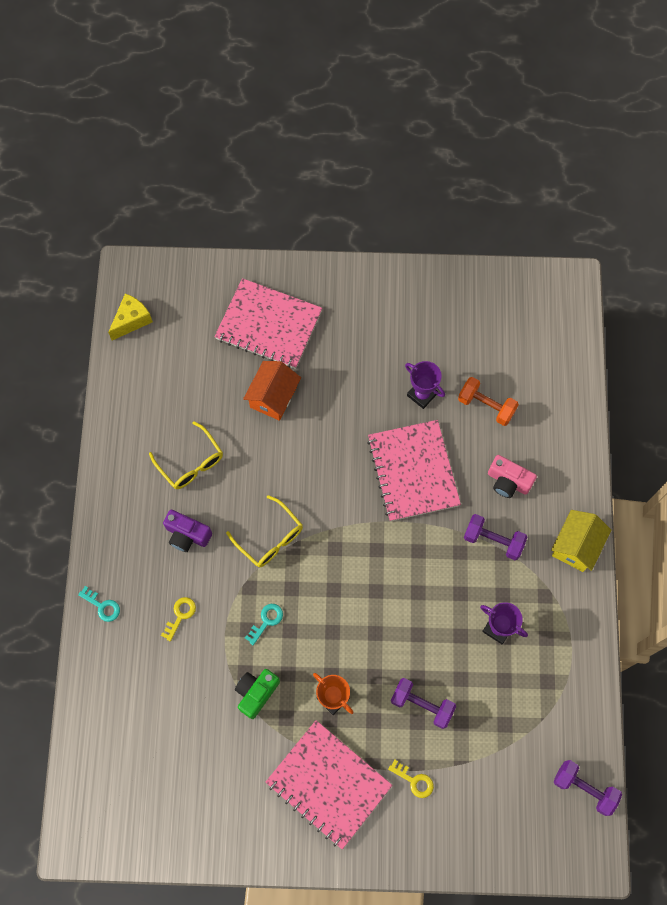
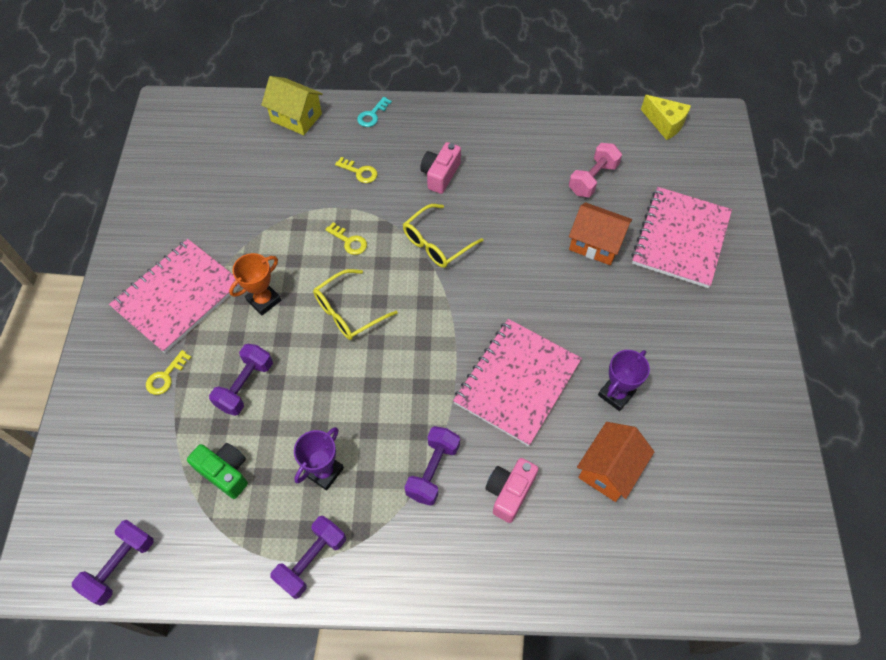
camera: 90 degrees right, 10 degrees down
(187, 535) = (440, 175): purple camera -> pink camera
(191, 463) = (516, 175): yellow glasses -> yellow glasses (348, 312)
(198, 393) = (592, 179): none -> pink dumbbell
(256, 693) = (277, 234): green camera -> green camera (225, 472)
(266, 621) = (349, 241): turquoise key -> yellow key
(413, 471) = (517, 382): pink notebook -> pink notebook turned 45 degrees counterclockwise
(486, 406) = (609, 469): orange dumbbell -> orange house
(570, 633) = (311, 560): none -> purple dumbbell
(576, 546) = (424, 575): yellow house -> yellow house (296, 117)

